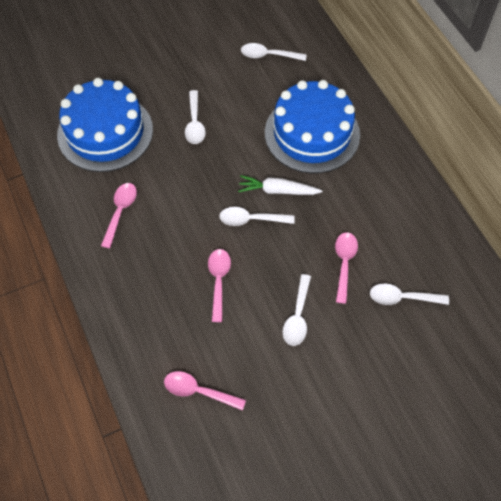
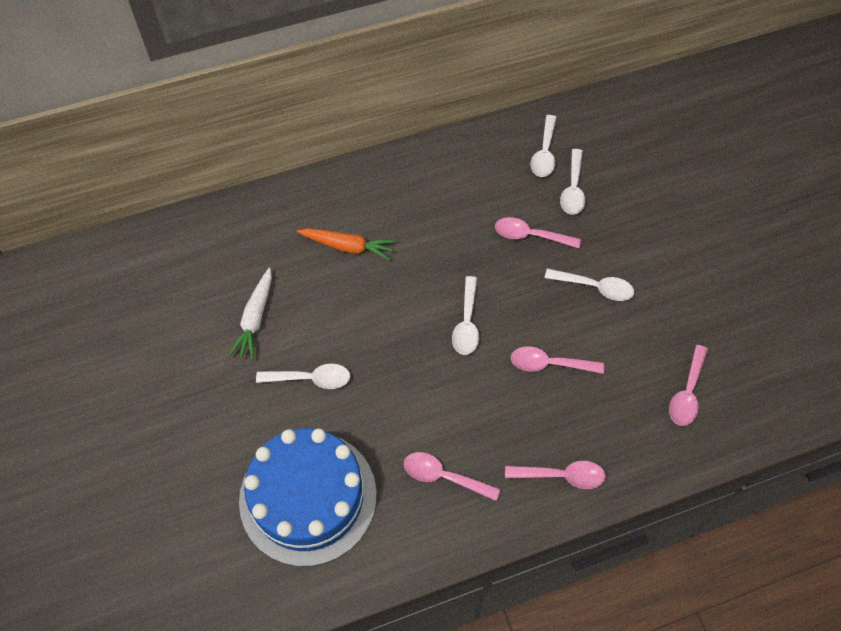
camera: 85 degrees left, 0 degrees up
(121, 291) = (561, 476): none -> pink spoon
(268, 55) = (210, 282): white spoon -> white spoon (544, 153)
(278, 190) = (428, 291): white carrot -> white carrot (255, 318)
(312, 133) = (347, 247): blue cake -> orange carrot

